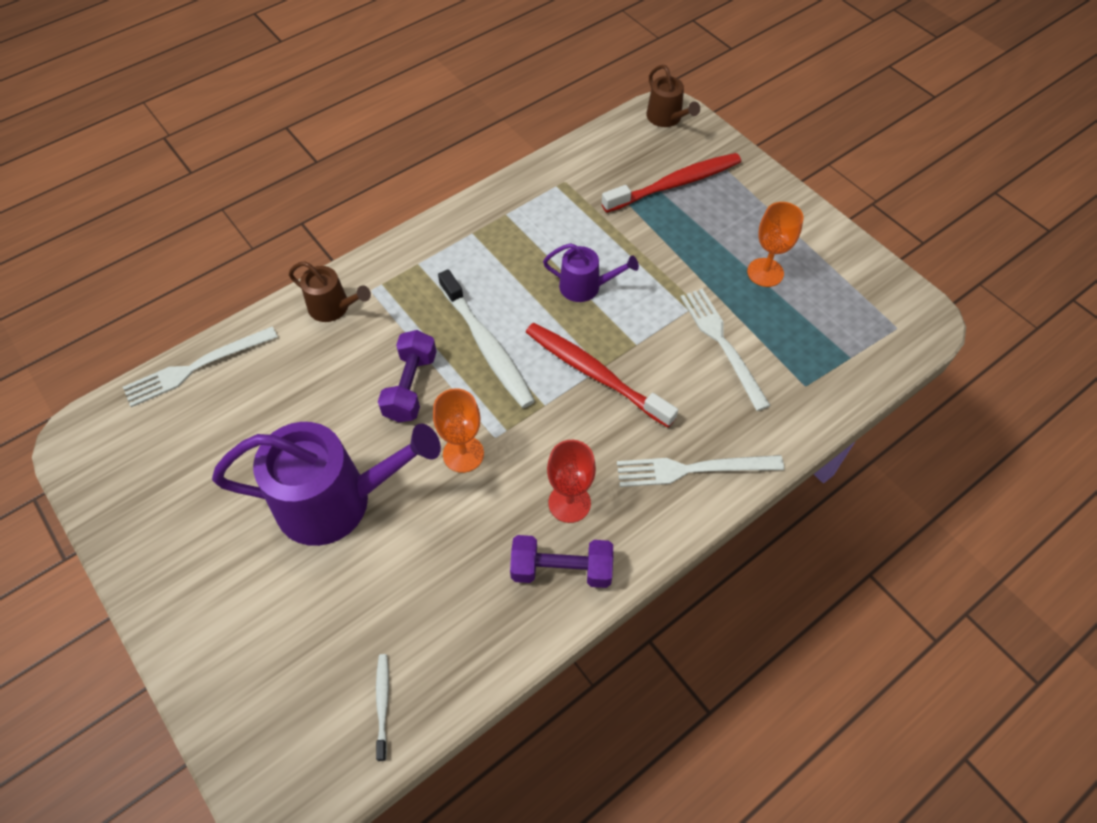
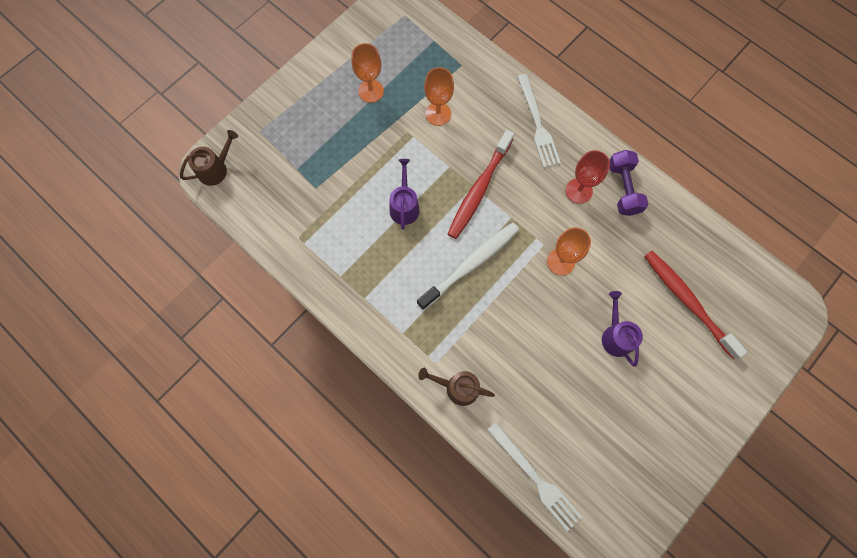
camera: 100 degrees left, 15 degrees up
(333, 307) = (458, 387): brown watering can -> brown watering can turned 90 degrees counterclockwise
(335, 501) = (616, 336): purple watering can -> purple watering can, size x0.50
(382, 704) = (730, 271): white toothbrush -> none
(410, 386) = (516, 309): purple dumbbell -> none
(675, 184) = (291, 156): red toothbrush -> red toothbrush (687, 301)
(722, 344) = (438, 114): white fork -> orange goblet

